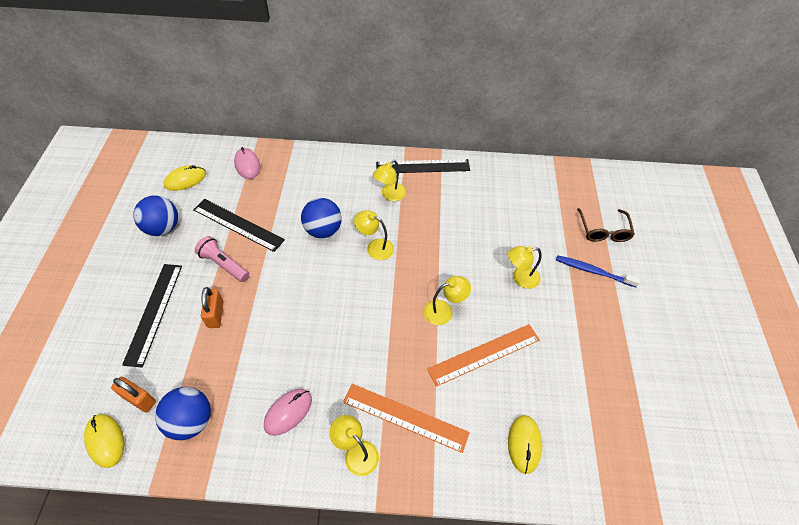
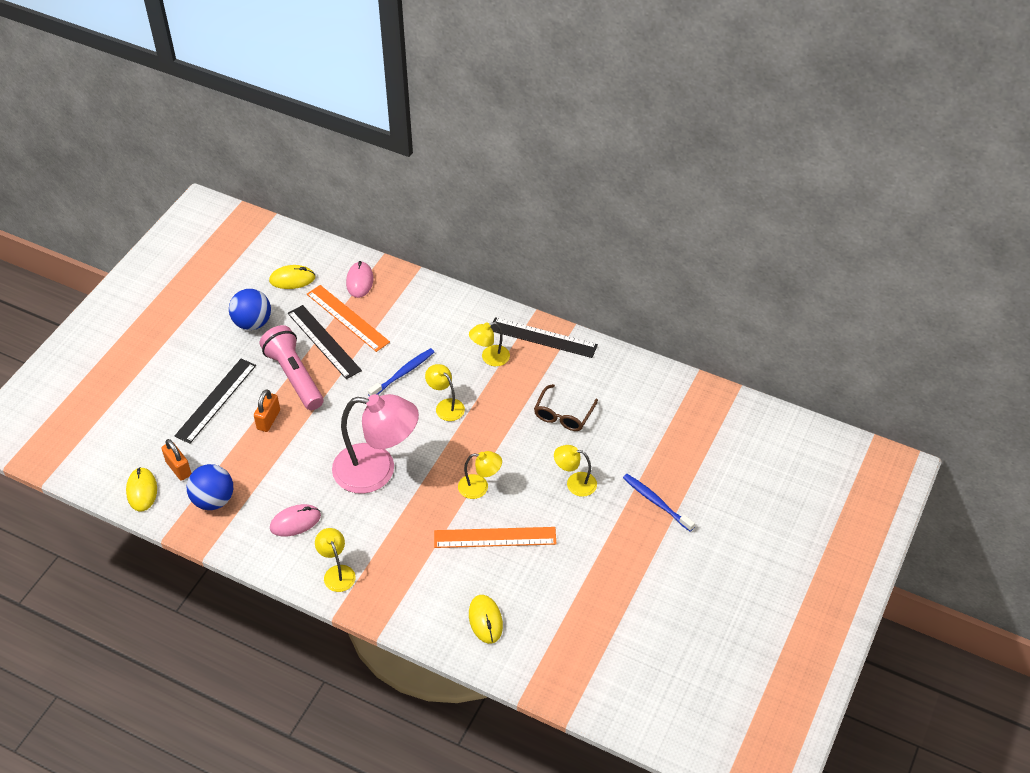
camera: 25 degrees right, 5 degrees down
(224, 264) = (294, 376): pink flashlight -> pink flashlight, size x1.55
(323, 230) = (403, 373): blue ball -> blue toothbrush
(344, 328) = (377, 471): none -> pink lamp
(405, 417) = (393, 562): orange ruler -> orange ruler (347, 318)
(524, 444) = (485, 620): yellow mouse -> yellow mouse turned 45 degrees counterclockwise
(603, 231) = (697, 467): brown glasses -> brown glasses (563, 415)

